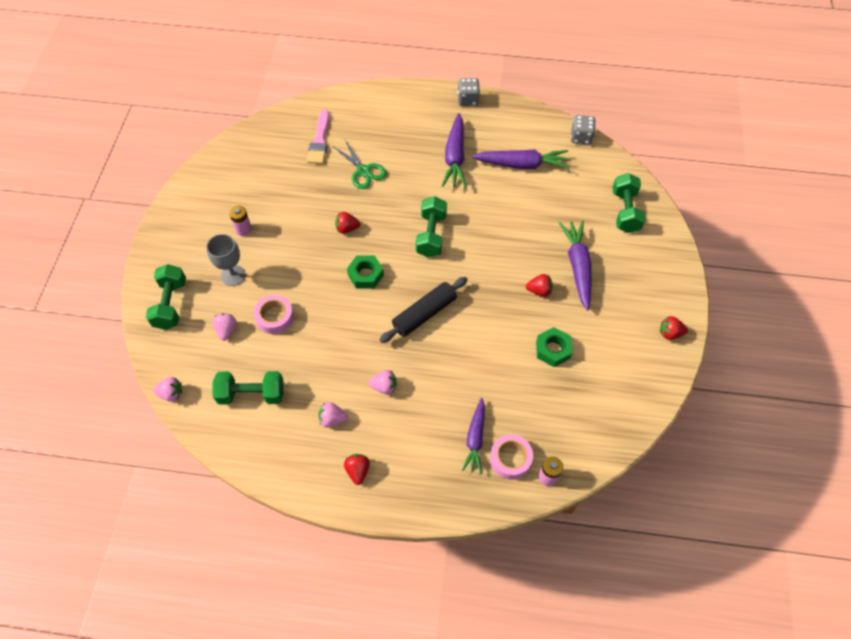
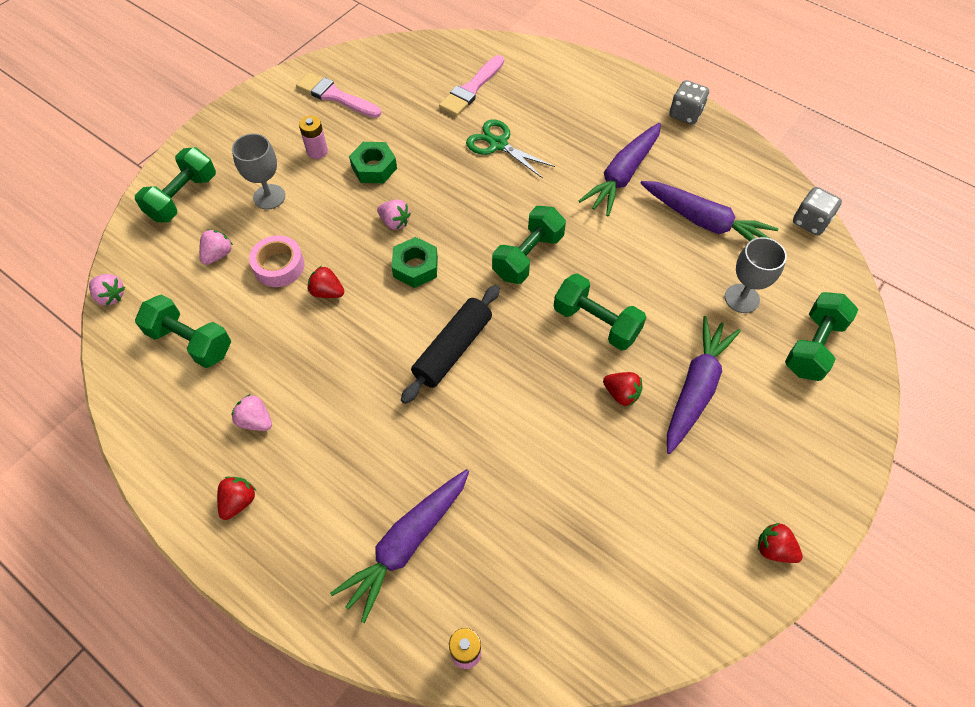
camera: 30 degrees right, 0 degrees up
(228, 186) = (335, 96): none -> pink brush
(347, 228) = (432, 202): red strawberry -> red strawberry (327, 292)
(363, 171) = (498, 144): green scissors -> green scissors turned 135 degrees clockwise
(384, 386) = (342, 414): pink strawberry -> pink strawberry (394, 222)
(424, 314) = (452, 349): black rolling pin -> black rolling pin turned 45 degrees counterclockwise
(475, 438) = (406, 544): purple carrot -> purple carrot, size x1.50
(498, 256) = (596, 322): none -> green dumbbell
(510, 459) = (433, 598): pink tape -> none
(552, 350) = (588, 482): green nut -> green nut (374, 168)
(570, 202) = (742, 298): none -> grey goblet

